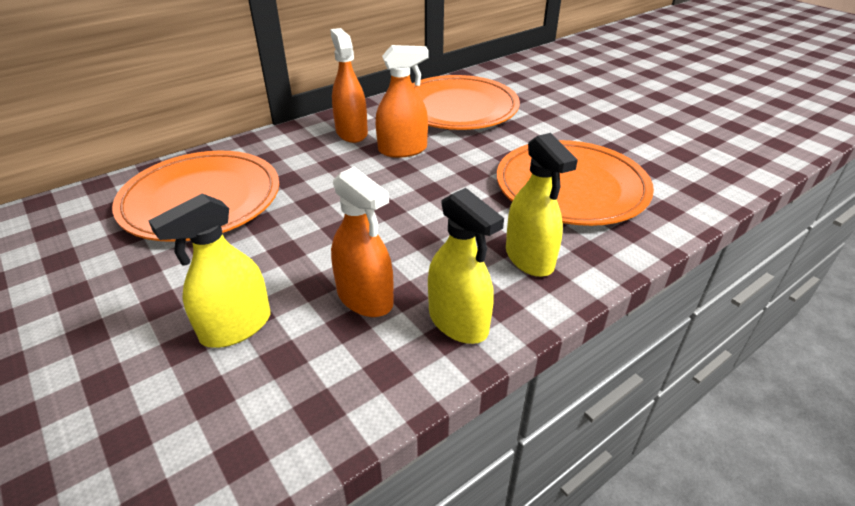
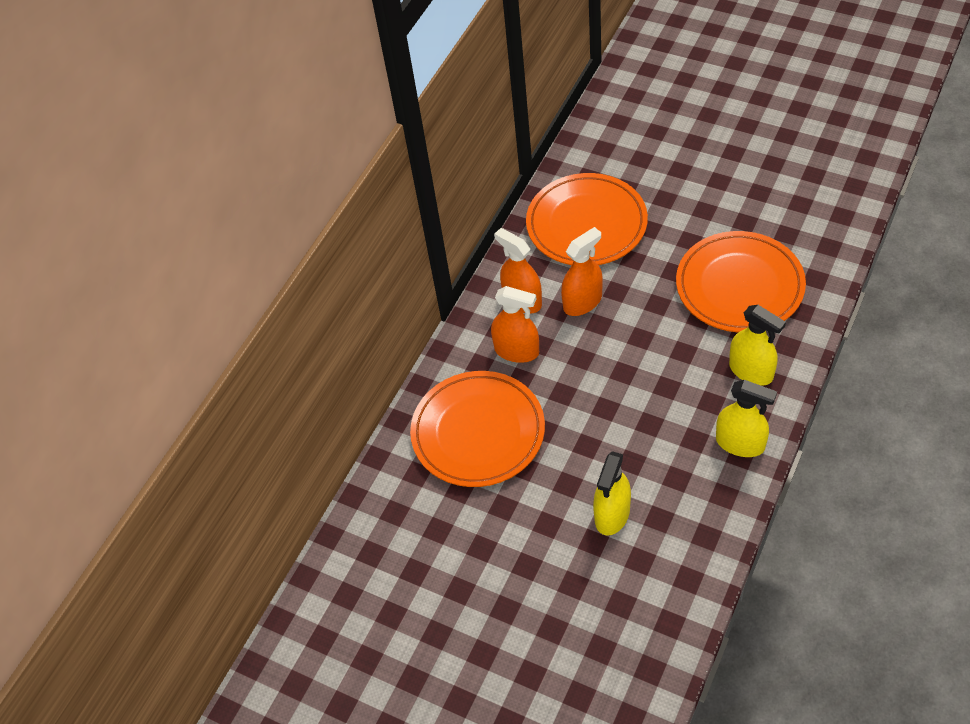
camera: 20 degrees left, 15 degrees up
(365, 298) = (671, 455): orange spray bottle -> orange spray bottle (516, 351)

